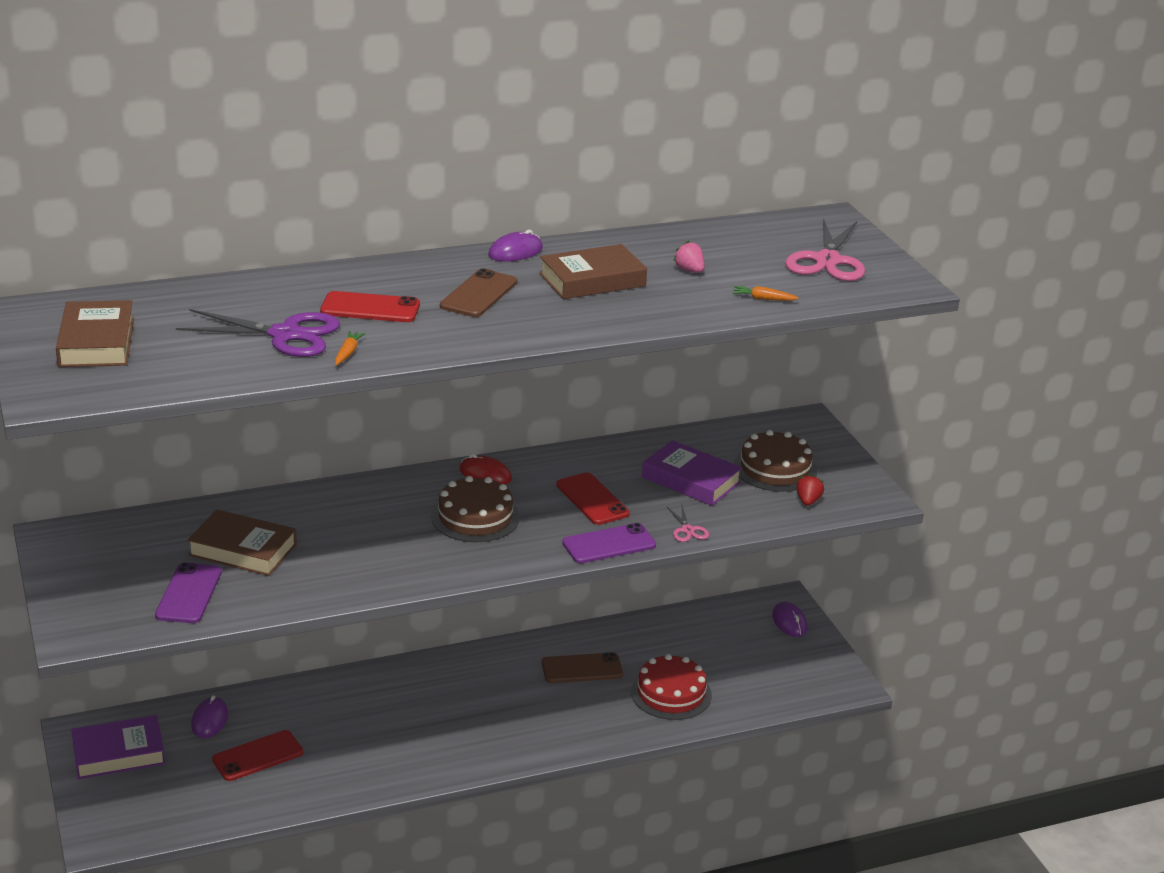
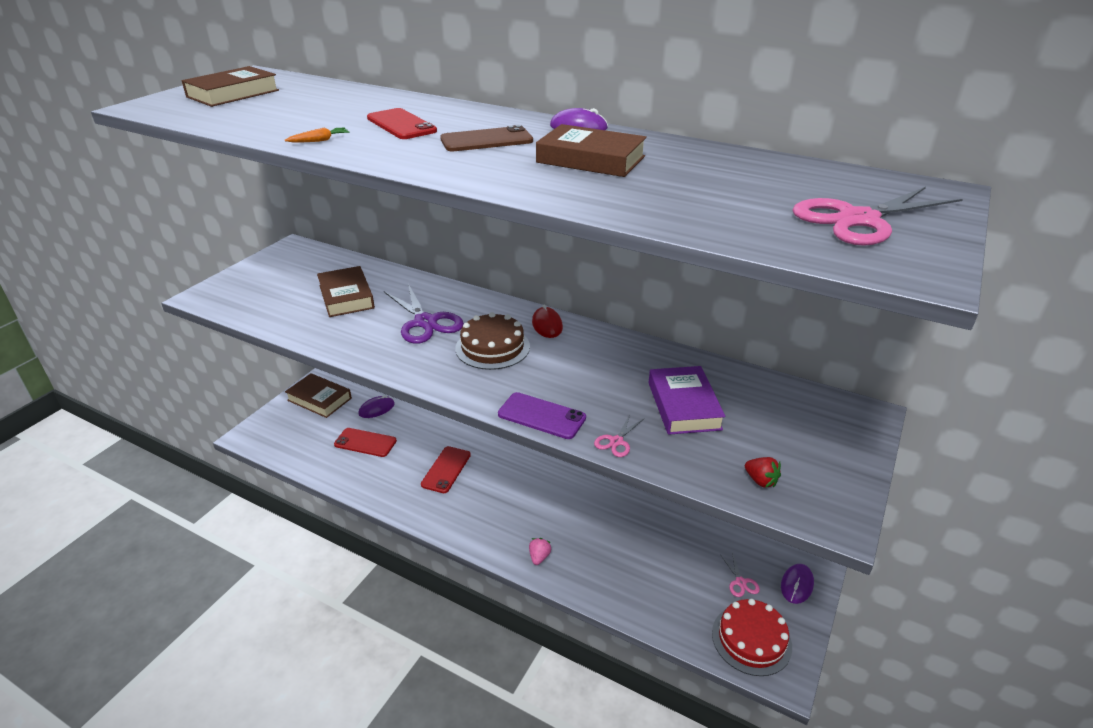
camera: 50 degrees right, 5 degrees up
(119, 753) = (319, 399): purple book -> brown book
(189, 594) = (280, 305): purple phone -> none
(285, 335) = (318, 121): purple scissors -> purple scissors (425, 322)
(582, 669) = (598, 514): brown phone -> none
(592, 499) = (586, 378): red phone -> red phone (446, 469)
(671, 693) = (632, 574): red cake -> red cake (751, 639)
(689, 270) = (691, 180): pink strawberry -> pink strawberry (539, 557)
(751, 646) = (740, 582): none -> pink scissors
(763, 299) = (713, 223): orange carrot -> none
(775, 469) = (772, 436): brown cake -> none
(808, 501) = (760, 481): red strawberry -> red strawberry turned 75 degrees clockwise

